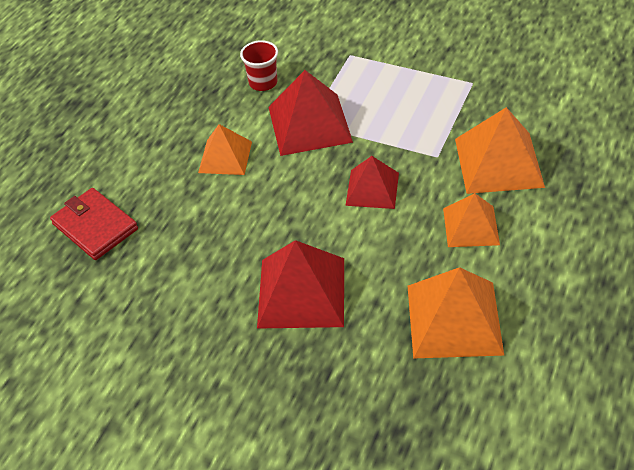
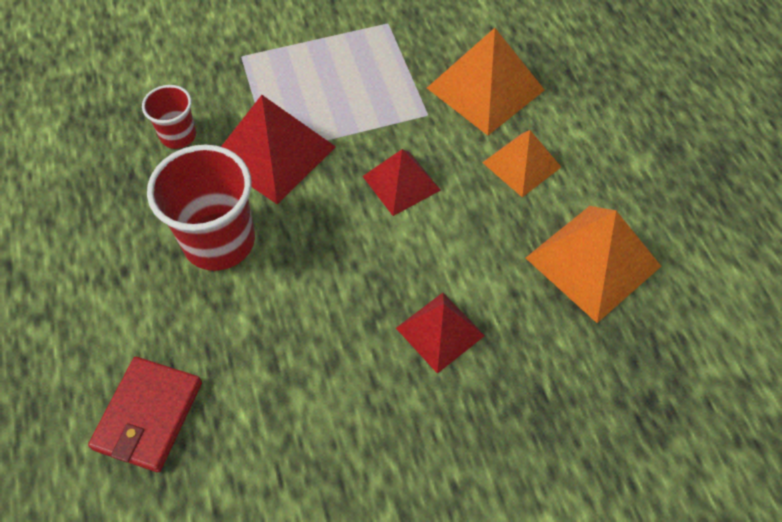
camera: 45 degrees left, 10 degrees up
(95, 226) = (148, 416): red wallet -> red wallet turned 75 degrees counterclockwise
(225, 157) = (219, 241): orange pyramid -> red cup
(301, 292) = (440, 332): red pyramid -> red pyramid, size x0.63

